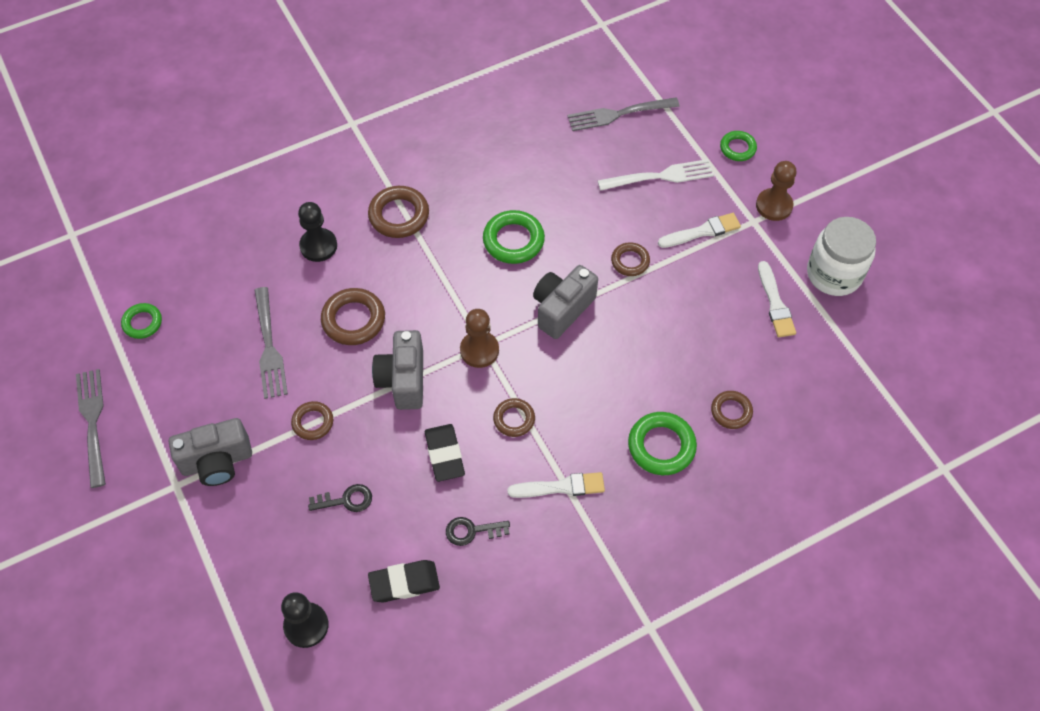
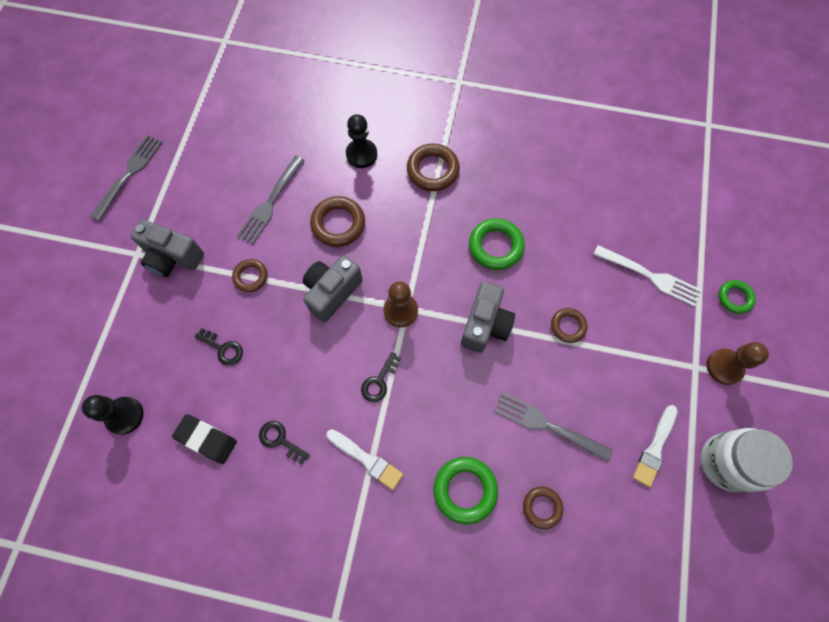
camera: 40 degrees right, 10 degrees up
(142, 323) = (212, 129): green ring -> none
(444, 454) = (311, 369): black eraser -> none
(514, 419) = (379, 381): brown ring -> black key
(562, 309) = (485, 325): grey camera -> grey camera turned 120 degrees clockwise
(619, 114) = (660, 204): grey fork -> grey fork (548, 425)
(702, 231) = (645, 344): white brush -> none

